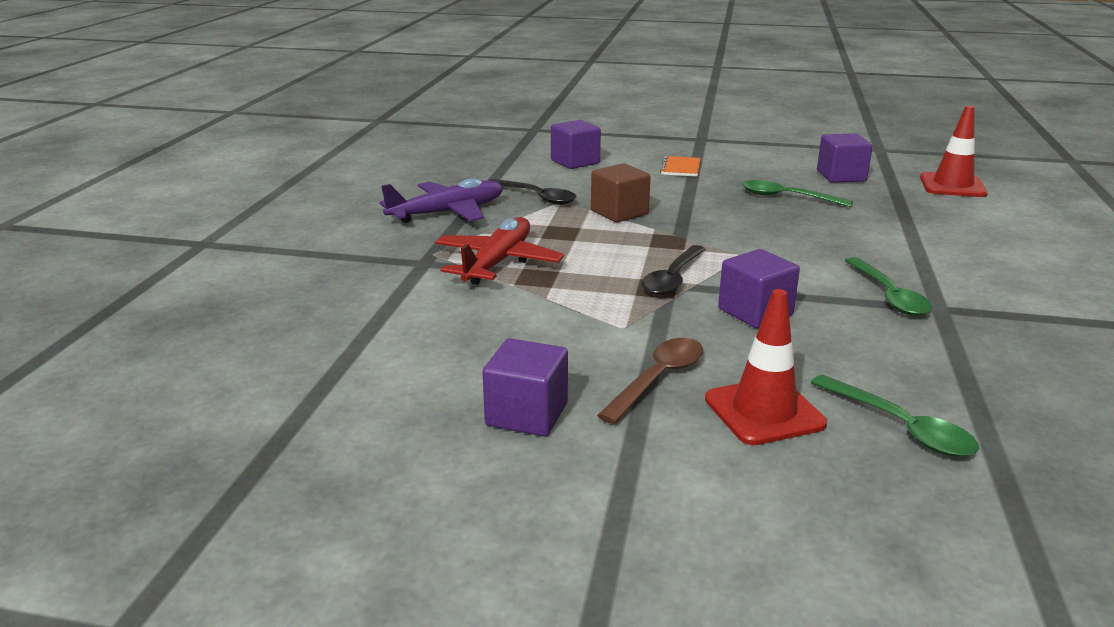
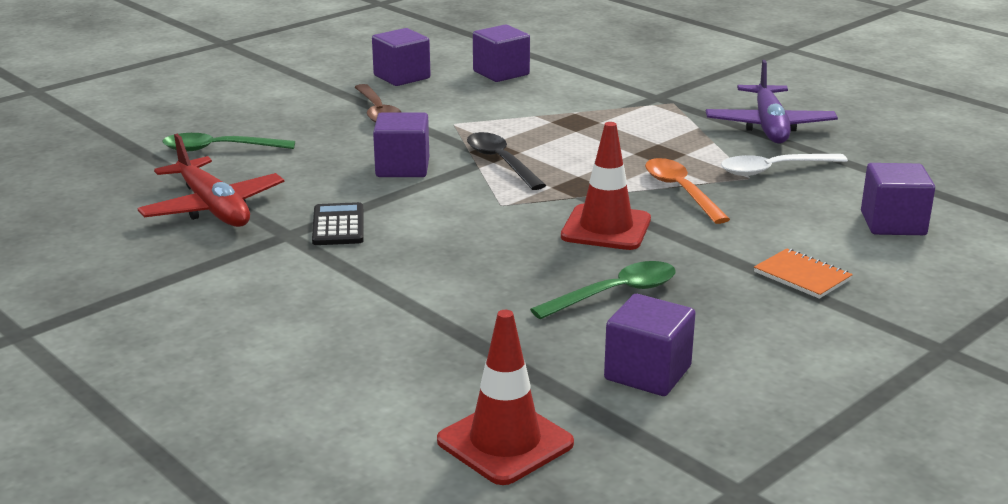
camera: 125 degrees right, 0 degrees up
(437, 355) = (501, 73): none -> purple cube
(497, 263) = (622, 117): red plane -> red plane (212, 207)
(537, 197) = (774, 170): black spoon -> white spoon
(619, 212) = (680, 191): brown cube -> orange spoon
(764, 411) = (299, 124): red traffic cone -> red traffic cone (606, 228)
(889, 296) = (338, 225): green spoon -> black calculator

